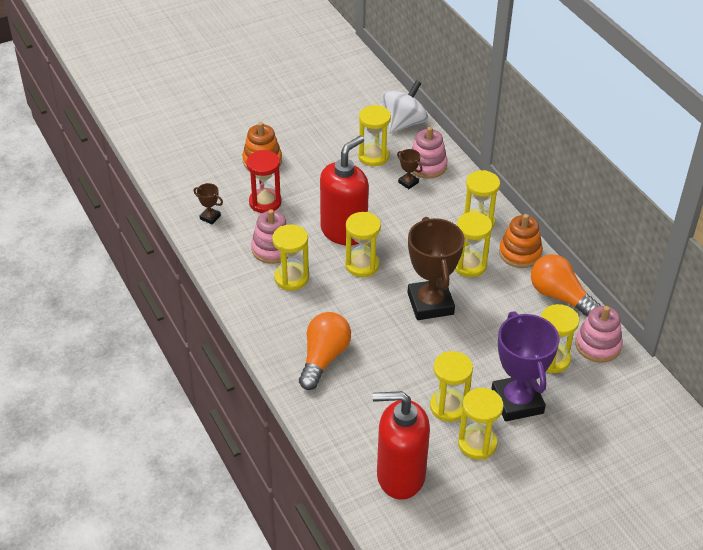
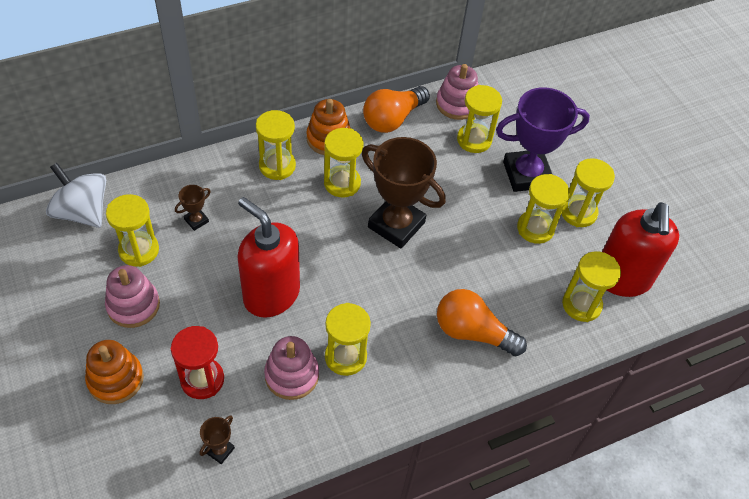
camera: 90 degrees left, 10 degrees up
(362, 265) = (331, 281): yellow hourglass -> yellow hourglass (581, 305)
(427, 165) = (170, 198): pink stacking toy -> pink stacking toy (133, 305)
(430, 304) = (396, 225): brown trophy -> brown trophy turned 45 degrees clockwise

